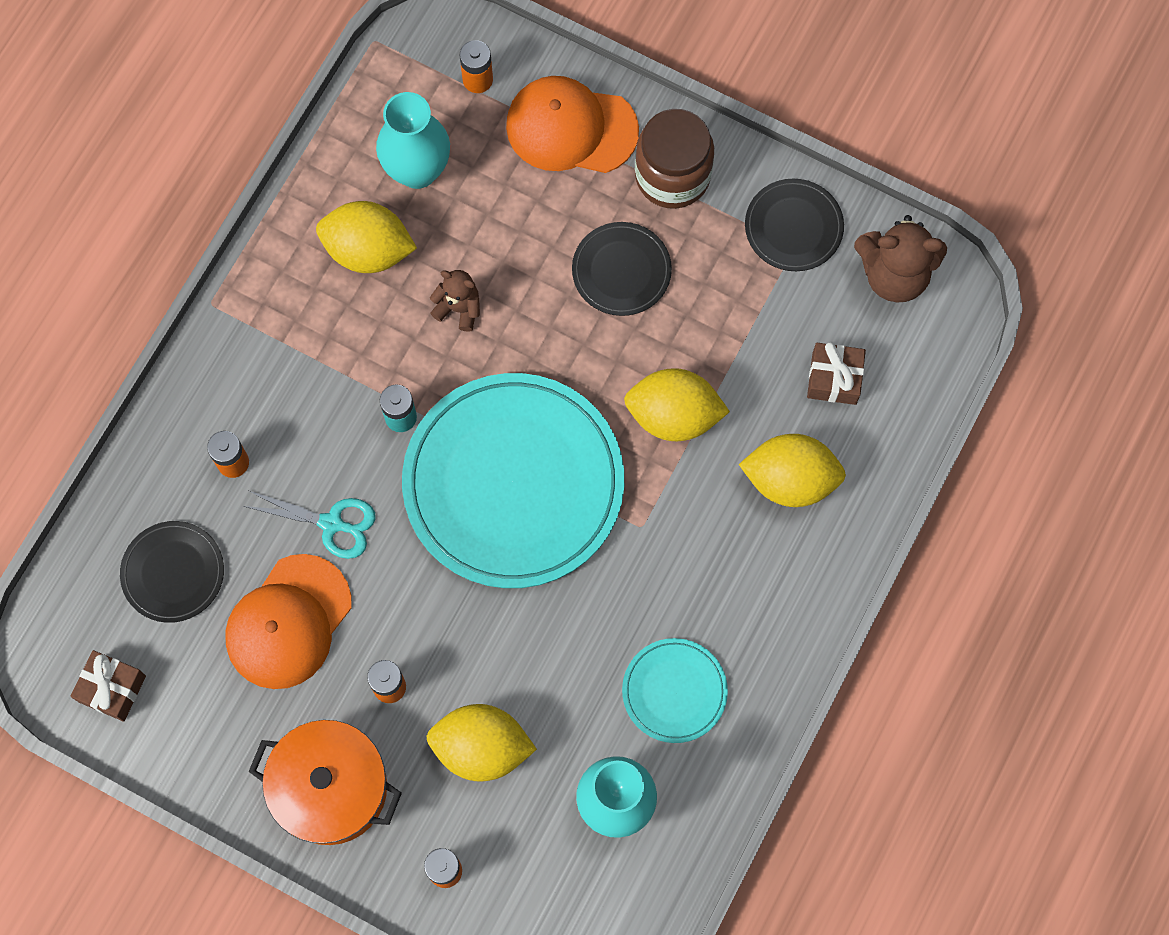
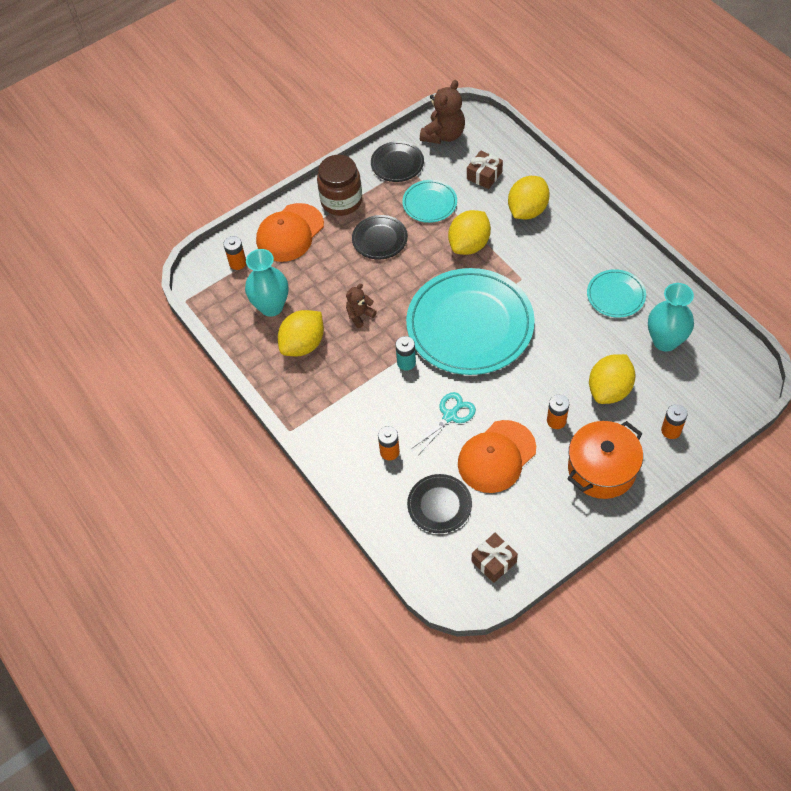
camera: 60 degrees left, 15 degrees down
(288, 622) = (496, 456): orange cap -> orange cap turned 75 degrees clockwise
(732, 316) = (429, 203): none -> turquoise plate

